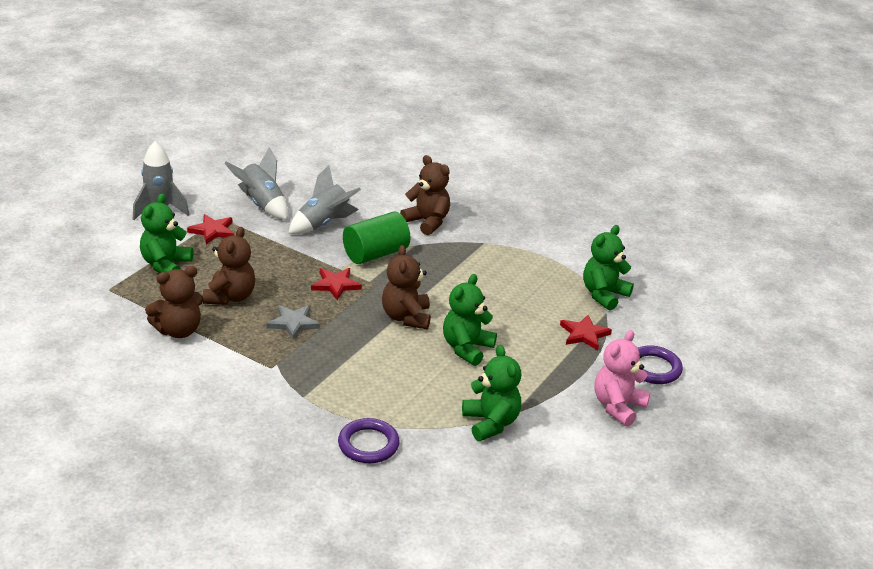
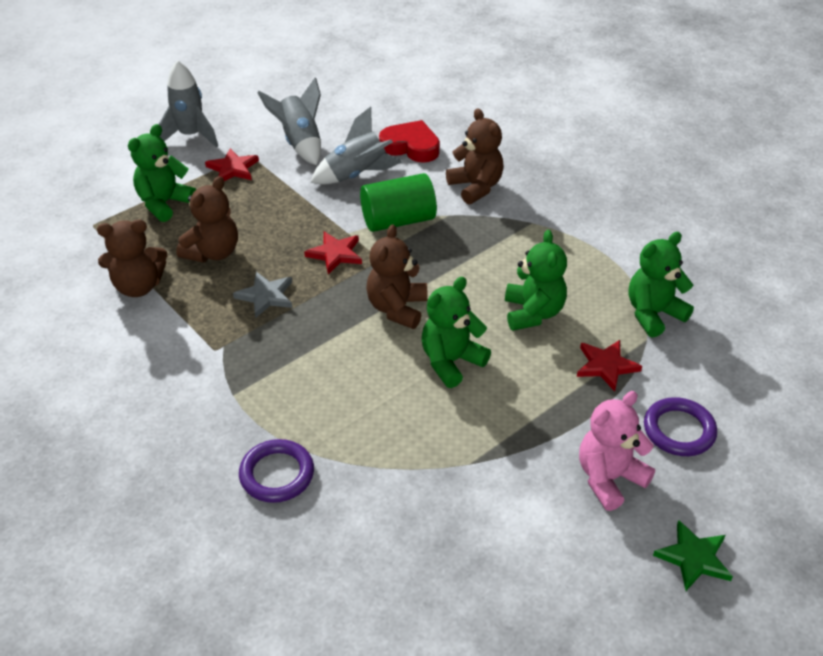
camera: 20 degrees right, 10 degrees up
(359, 197) = (411, 146): none -> red heart
(490, 423) = (436, 472): green teddy bear -> green teddy bear (533, 313)
(696, 445) = (694, 558): none -> green star

